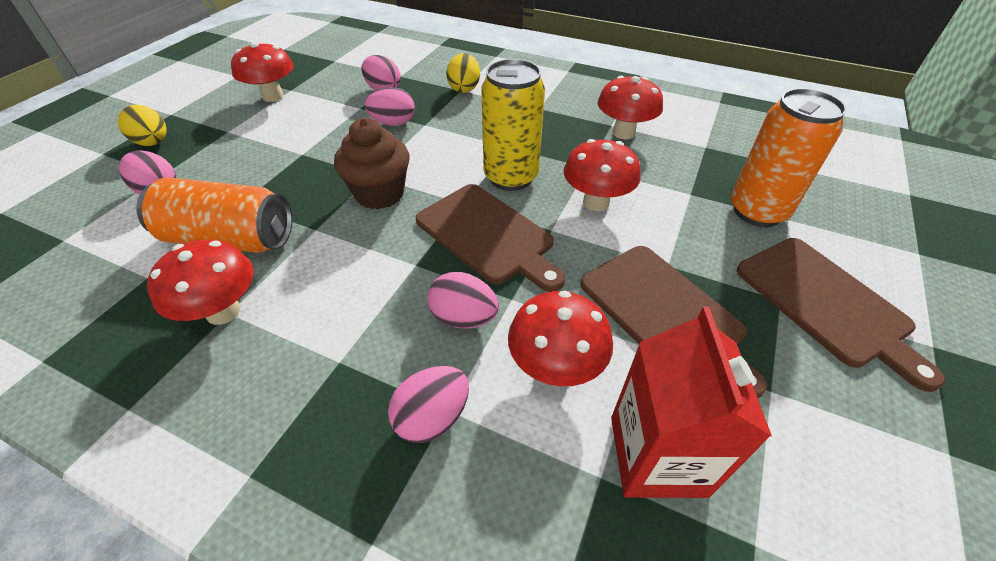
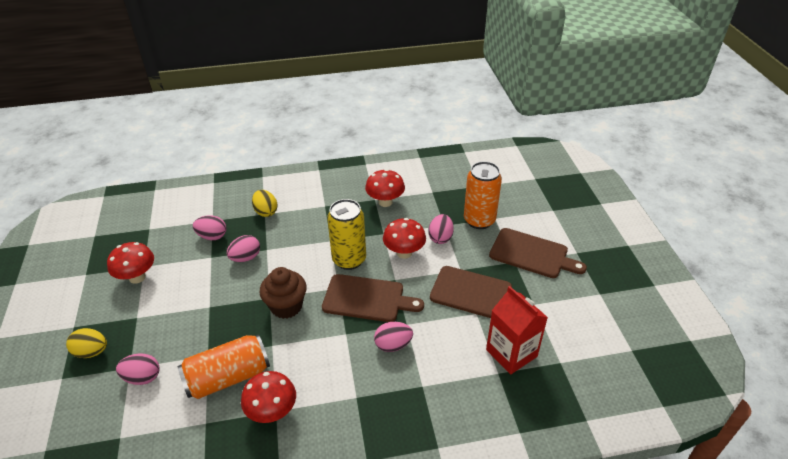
camera: 35 degrees left, 5 degrees down
(432, 417) = (419, 392): pink egg -> pink egg (440, 238)
(555, 367) = (449, 343): red mushroom -> none

